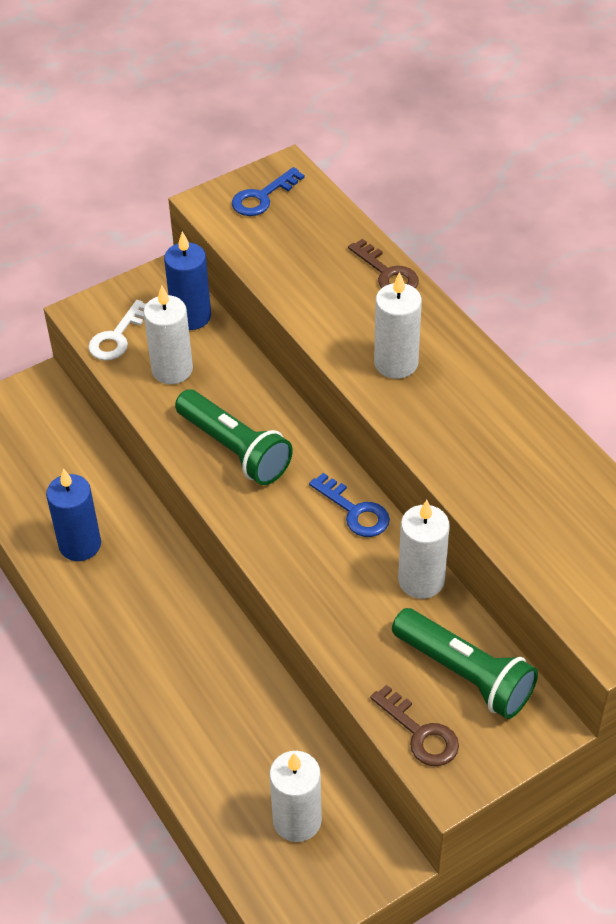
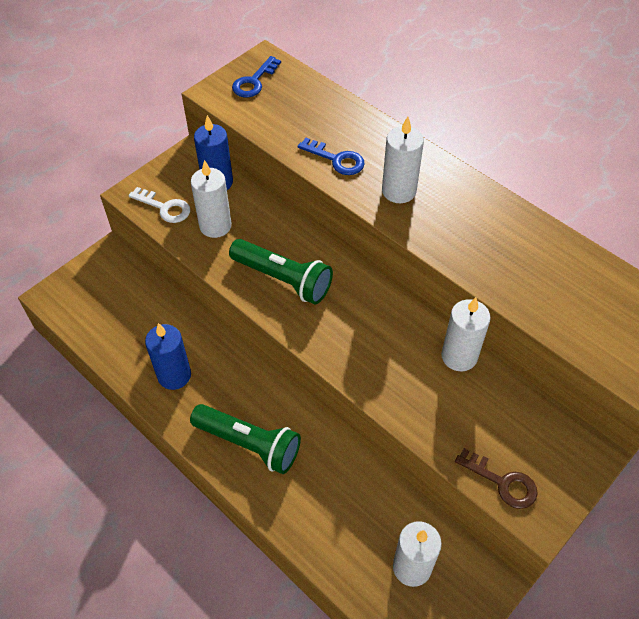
camera: 15 degrees left, 5 degrees up
(117, 337) = (164, 207): white key -> white key turned 75 degrees counterclockwise
(354, 511) = (390, 311): blue key -> blue key (336, 159)
(387, 273) = (367, 124): brown key -> none
(464, 674) = (518, 425): green flashlight -> green flashlight (249, 444)

